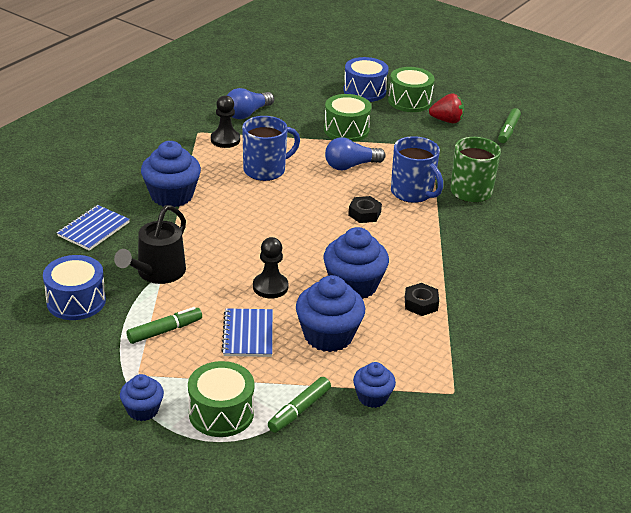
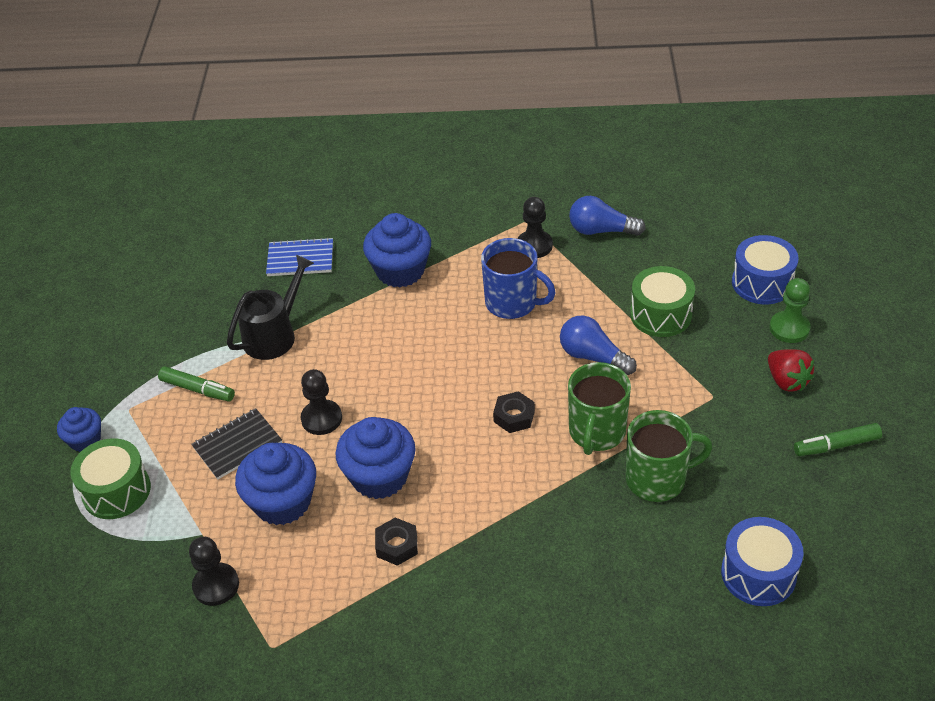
camera: 60 degrees right, 10 degrees up
(76, 301) = (192, 313): blue drum -> blue drum (758, 574)
(157, 273) = (274, 335): black watering can -> black watering can turned 135 degrees clockwise
(248, 334) = (237, 445): blue notebook -> black notebook
(299, 410) = (158, 542): green marker -> none
(372, 397) = (216, 585): blue cupcake -> black pawn
(409, 101) = (789, 328): green drum -> green pawn
(412, 193) = (596, 432): blue mug -> green mug

